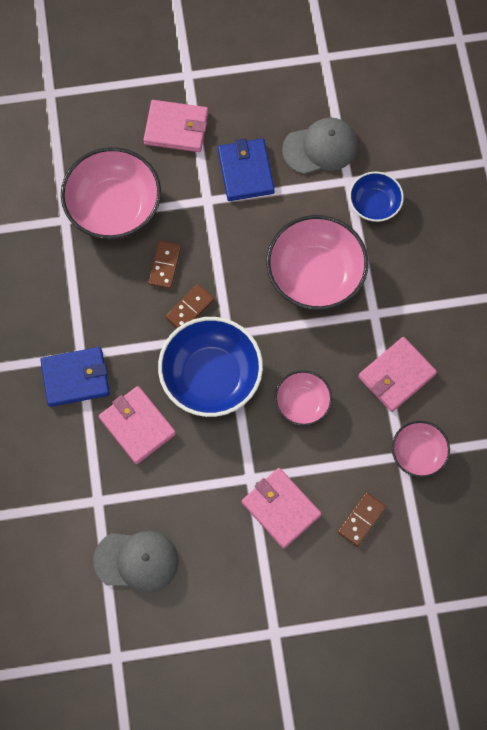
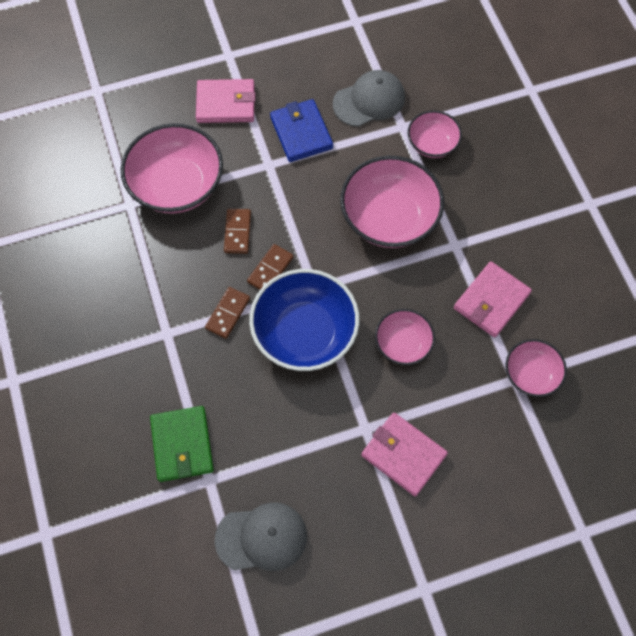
camera: 10 degrees left, 5 degrees down
(75, 378) = (165, 357): blue wallet -> none
(78, 464) = (182, 445): none -> green wallet
(137, 426) = (237, 395): pink wallet -> none
(361, 519) = (489, 452): brown domino -> brown domino (228, 313)
(374, 204) = (432, 144): blue bowl -> pink bowl

